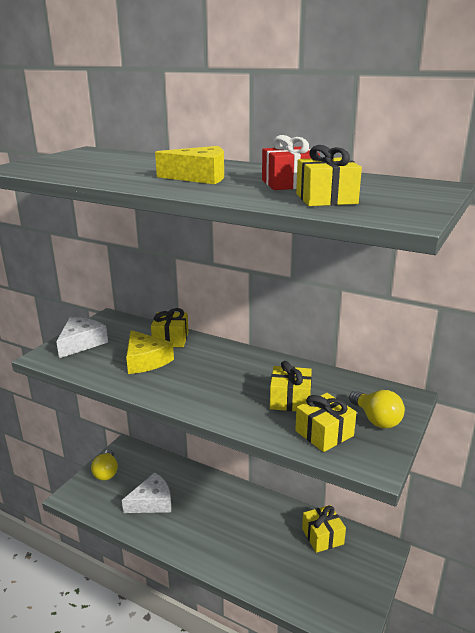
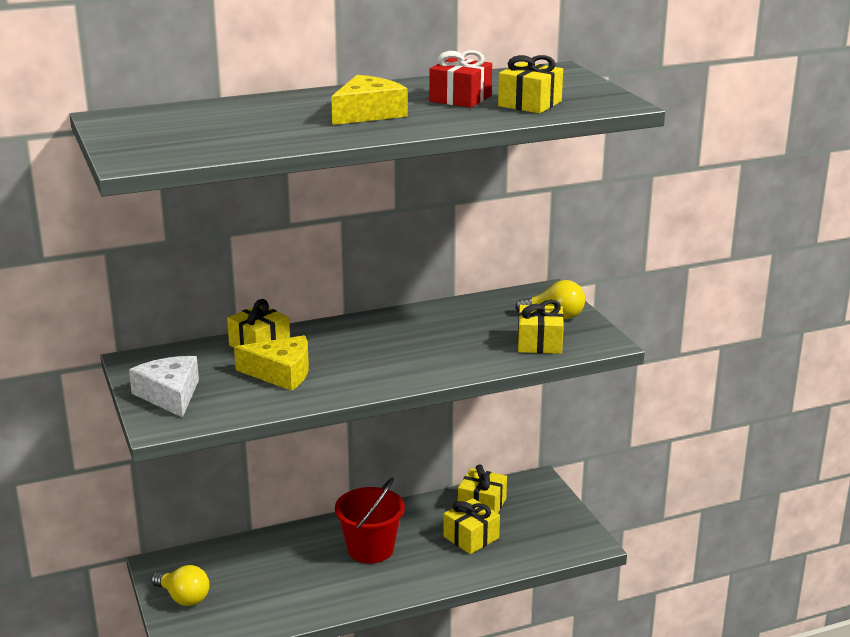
camera: 50 degrees left, 0 degrees up
(152, 502) = (285, 585): white cheese -> none
(219, 515) = (370, 549): none -> red bucket
(290, 400) = (472, 335): yellow gift -> yellow gift (471, 537)

